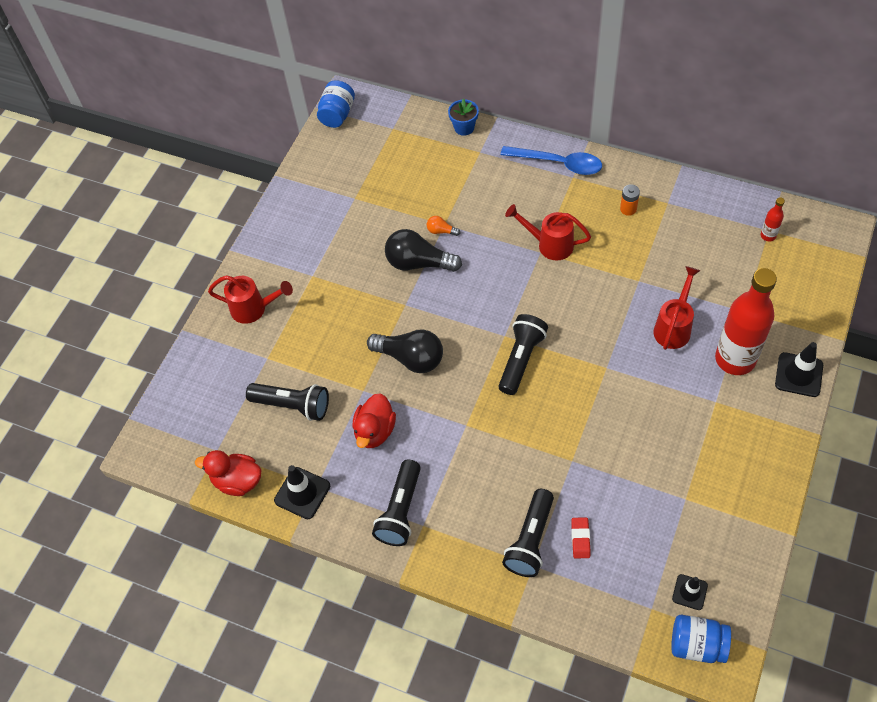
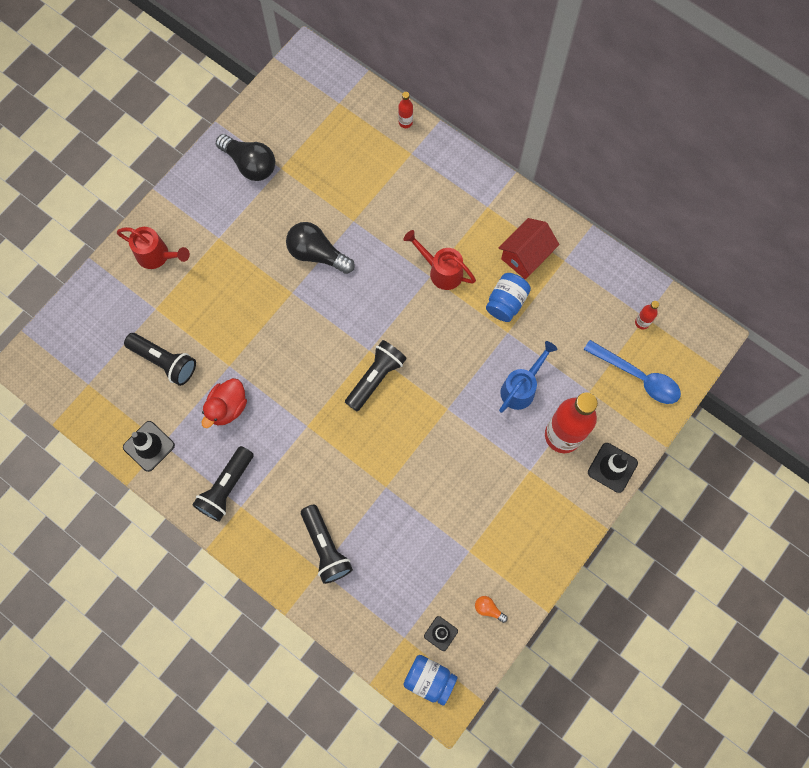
camera: 10 degrees right, 15 degrees up
(237, 481) = (97, 418): red duck -> none
(337, 114) = (292, 71): blue jar -> blue jar (506, 302)
(410, 358) = (280, 347): black light bulb -> black light bulb (250, 164)
(441, 231) = (348, 227): orange light bulb -> orange light bulb (488, 609)
(464, 128) = (405, 122): blue flower pot -> red bottle
(530, 540) = (325, 547): black flashlight -> black flashlight turned 60 degrees counterclockwise
(558, 163) = (479, 188): blue spoon -> blue spoon (638, 377)
(580, 539) = (367, 559): red eraser -> none
(628, 209) = (525, 256): orange battery -> red house
(674, 327) = (521, 388): red watering can -> blue watering can

